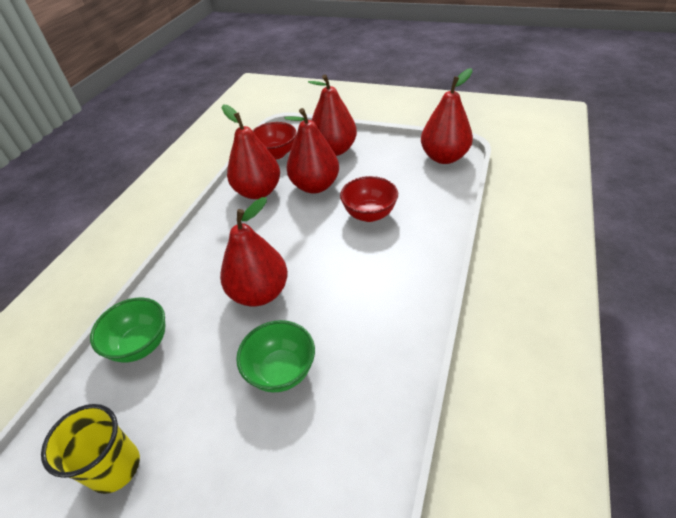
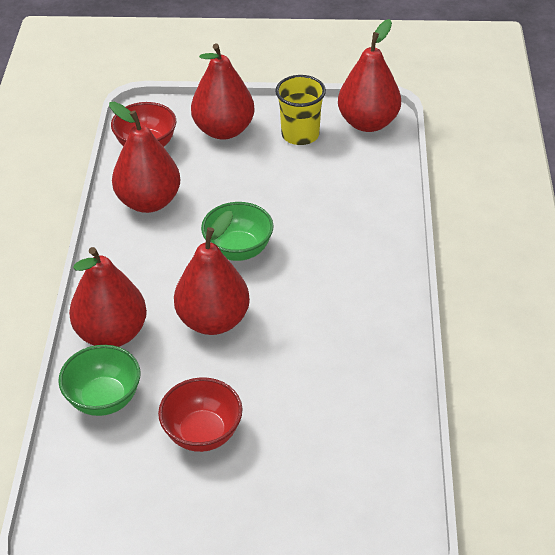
camera: 20 degrees left, 0 degrees up
(115, 467) = (148, 507): yellow cup -> yellow cup (300, 134)
(281, 371) = (275, 391): green bowl -> green bowl (238, 250)
(315, 186) = (220, 183): red pear -> red pear (112, 333)
(369, 214) = (303, 209): red bowl -> red bowl (202, 433)

